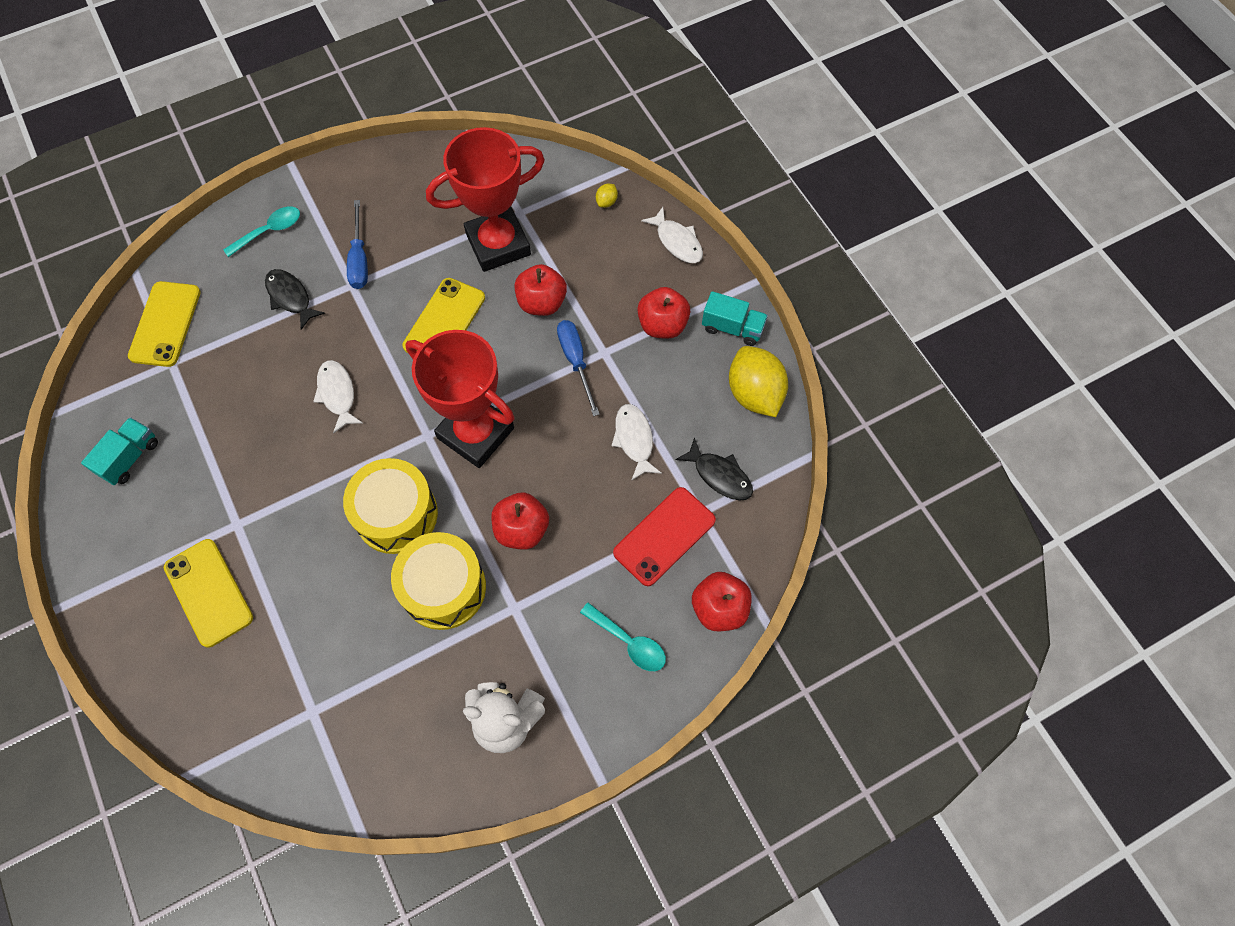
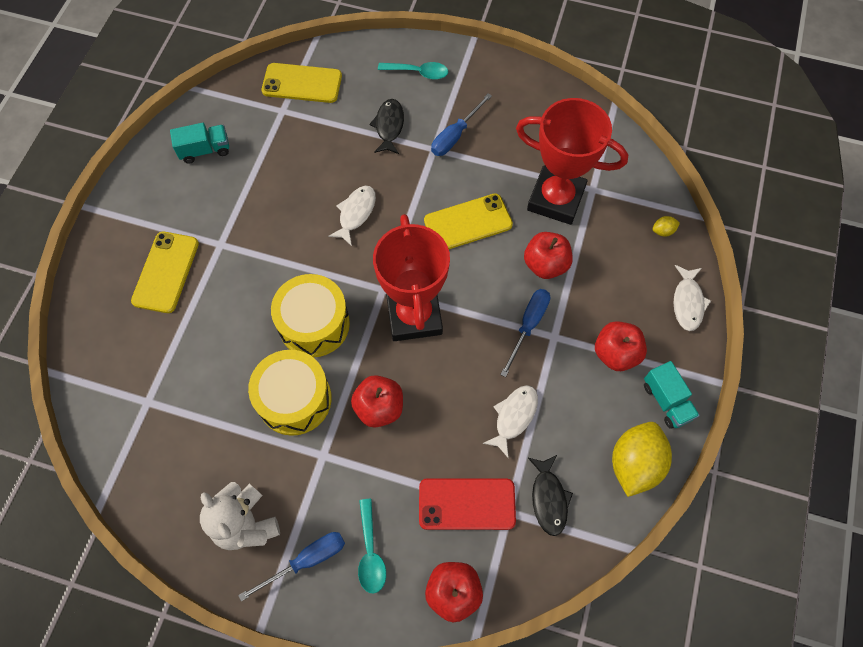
camera: 45 degrees right, 0 degrees up
(165, 324) = (302, 83): yellow phone -> yellow phone turned 45 degrees clockwise
(585, 698) = (306, 561): none -> blue screwdriver

